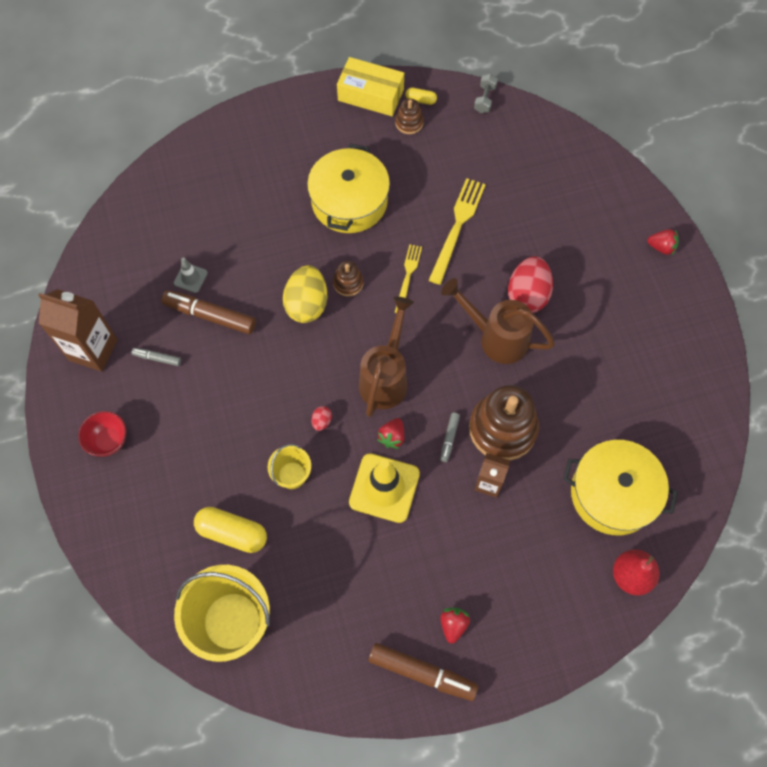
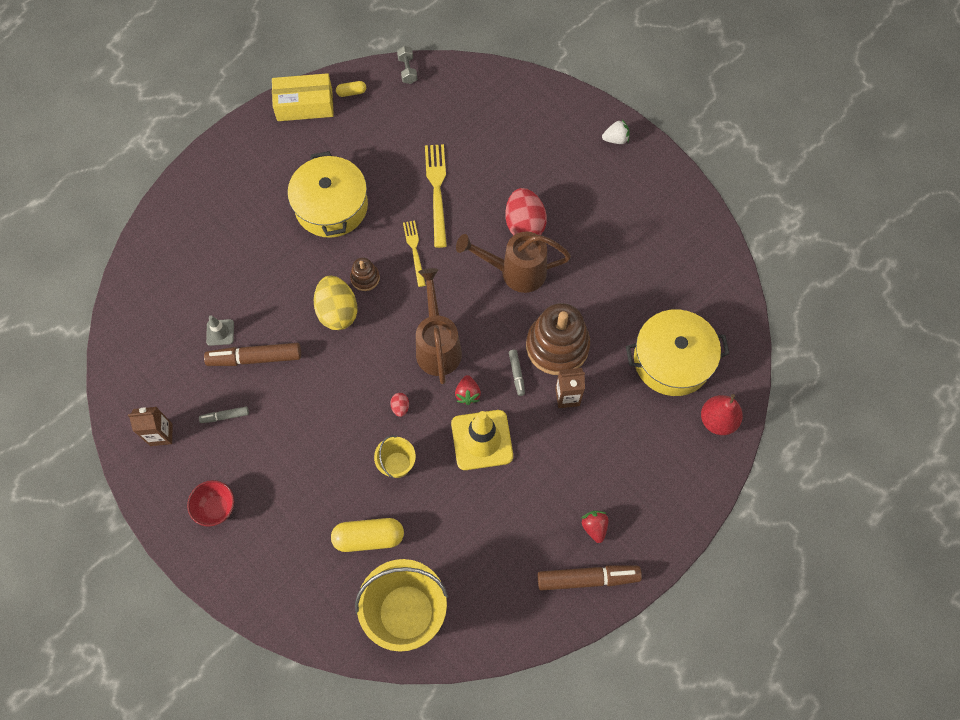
camera: 25 degrees left, 0 degrees up
(93, 350) = (161, 434): brown carton -> brown carton, size x0.60
(409, 122) = (351, 116): brown stacking toy -> none
(661, 247) = (615, 139): red strawberry -> white strawberry

